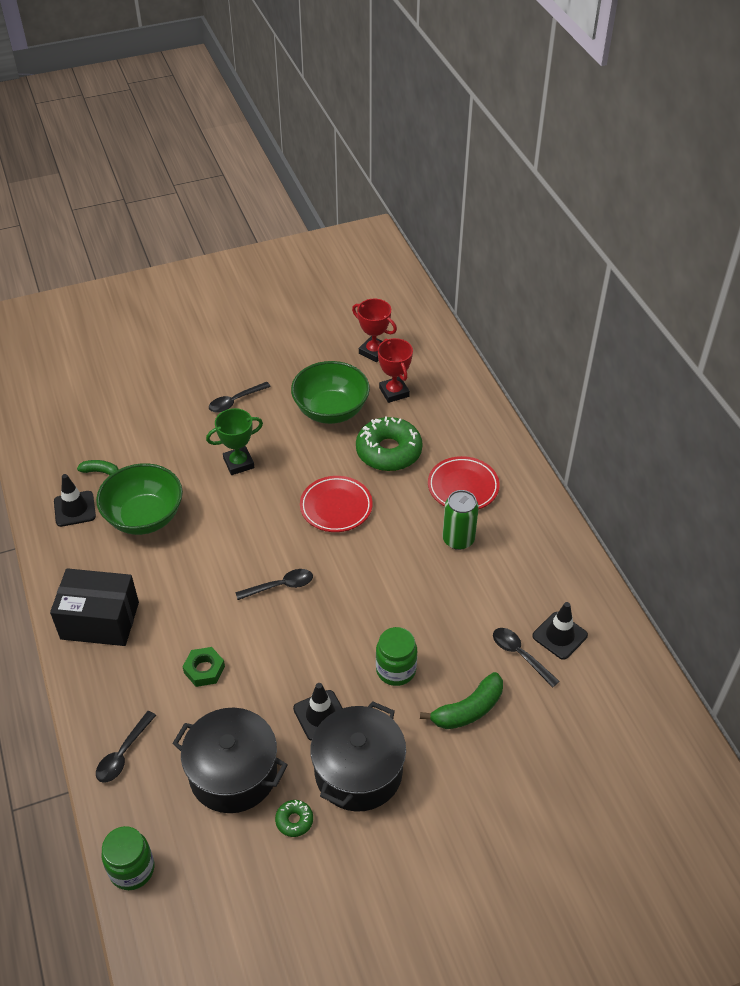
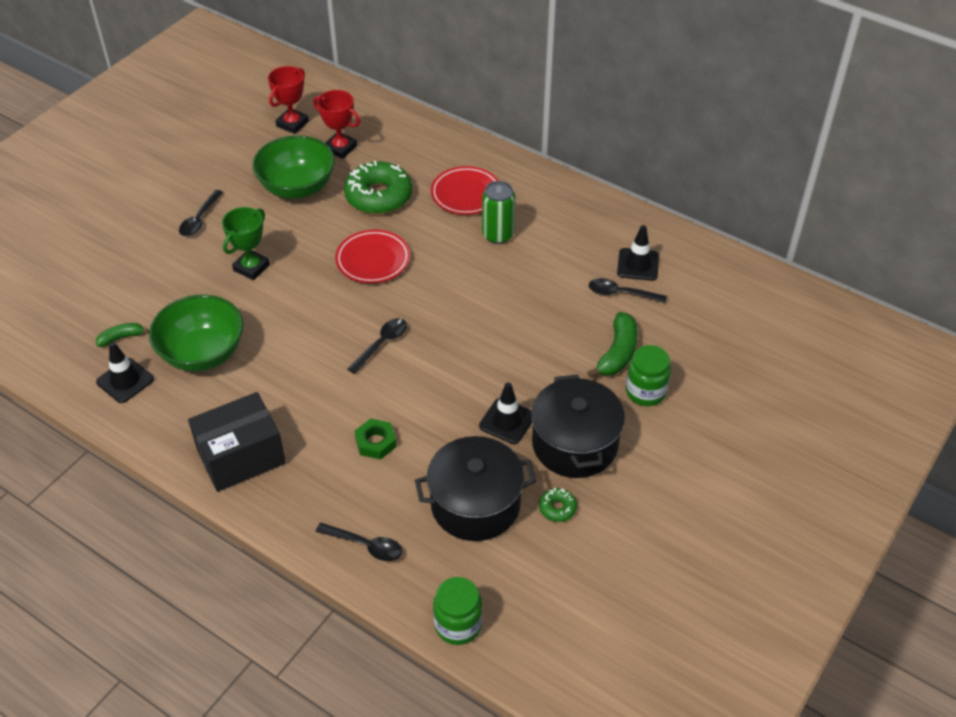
camera: 35 degrees left, 0 degrees up
(123, 753) = (365, 545): black spoon -> black spoon turned 60 degrees counterclockwise
(374, 352) = (292, 124): red trophy -> red trophy turned 60 degrees counterclockwise
(396, 670) = (536, 355): green jar -> green jar (645, 392)

